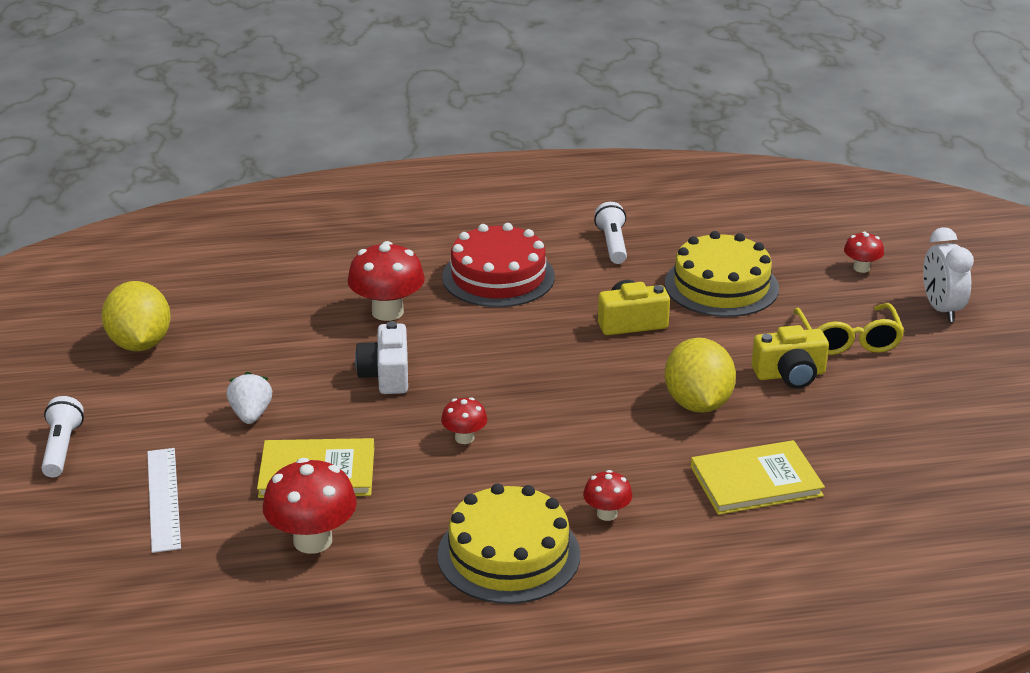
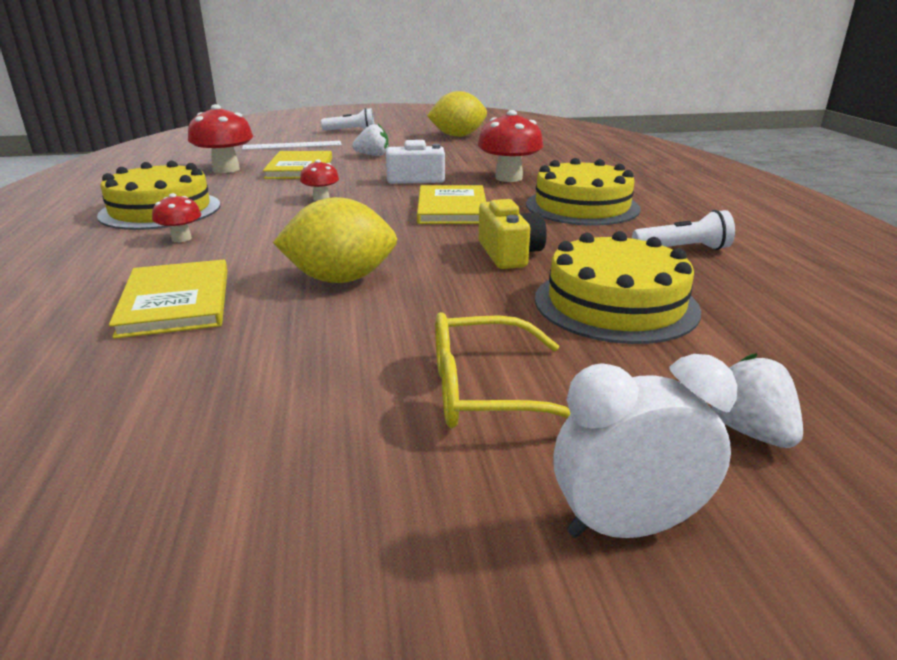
camera: 90 degrees right, 5 degrees down
(498, 276) = (582, 206): red cake -> yellow cake
(503, 350) = (452, 208): none -> yellow book
(790, 374) = (391, 336): yellow camera -> none
(861, 268) = (749, 431): red mushroom -> white strawberry

